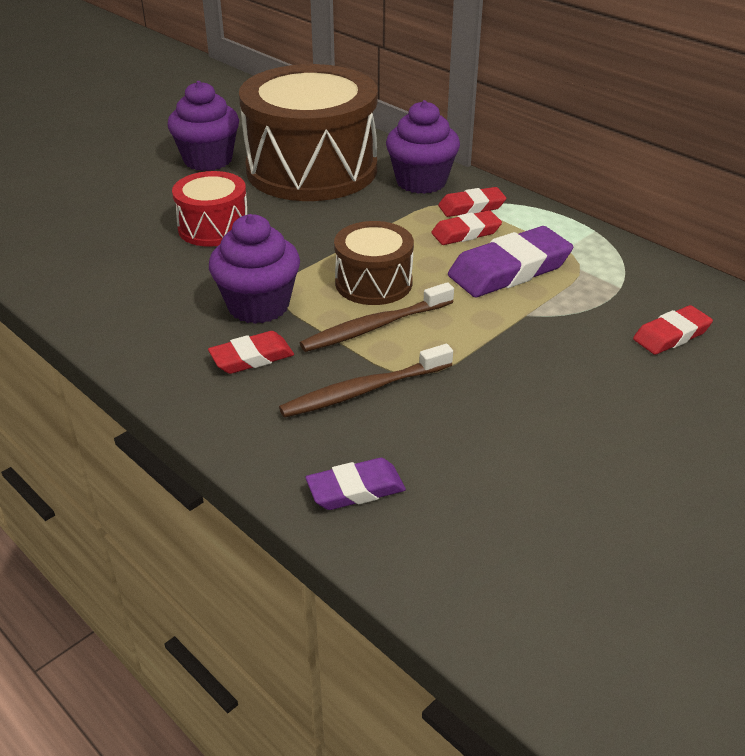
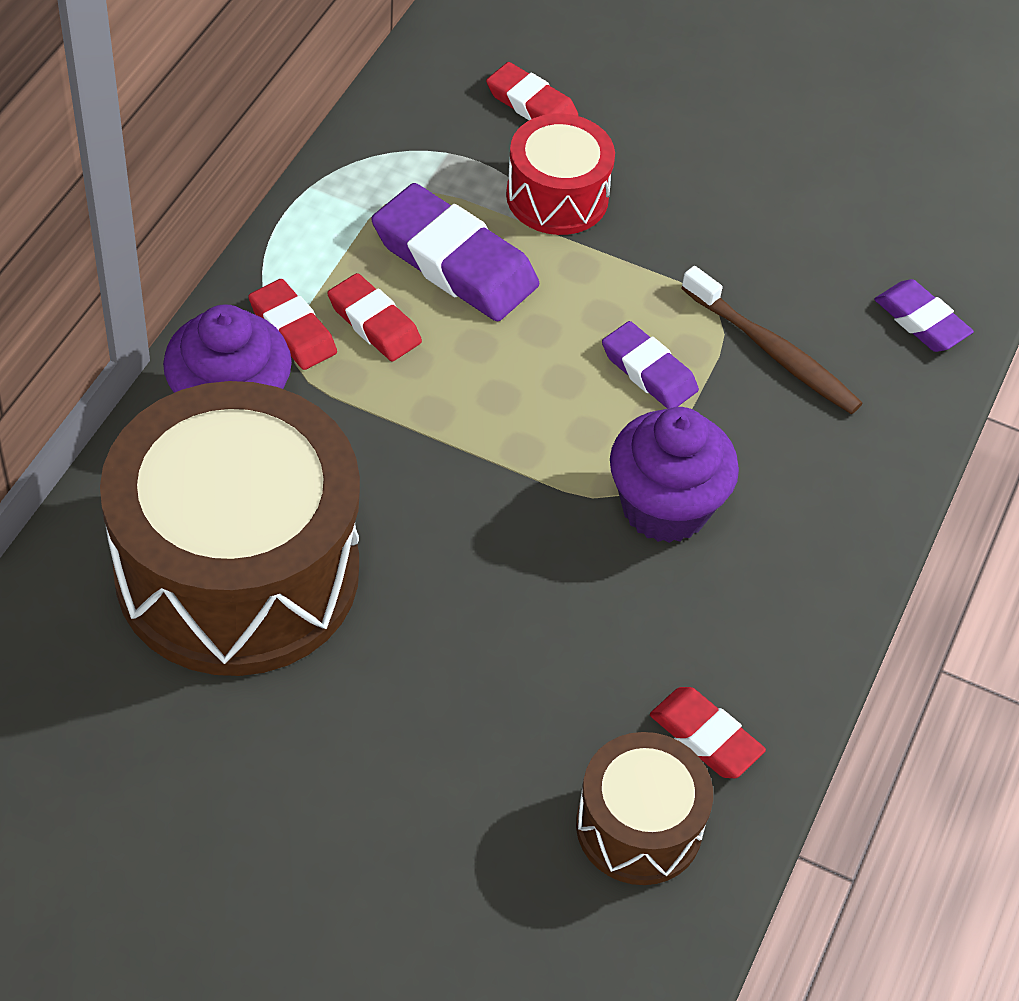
camera: 115 degrees left, 15 degrees up
(208, 160) = (255, 748): purple cupcake -> none
(214, 228) = (489, 640): red drum -> red drum (557, 196)
(252, 357) = (772, 476): red eraser -> red eraser (705, 737)
(373, 283) = (551, 397): brown drum -> brown drum (639, 826)
(375, 327) = (648, 371): brown toothbrush -> purple eraser

